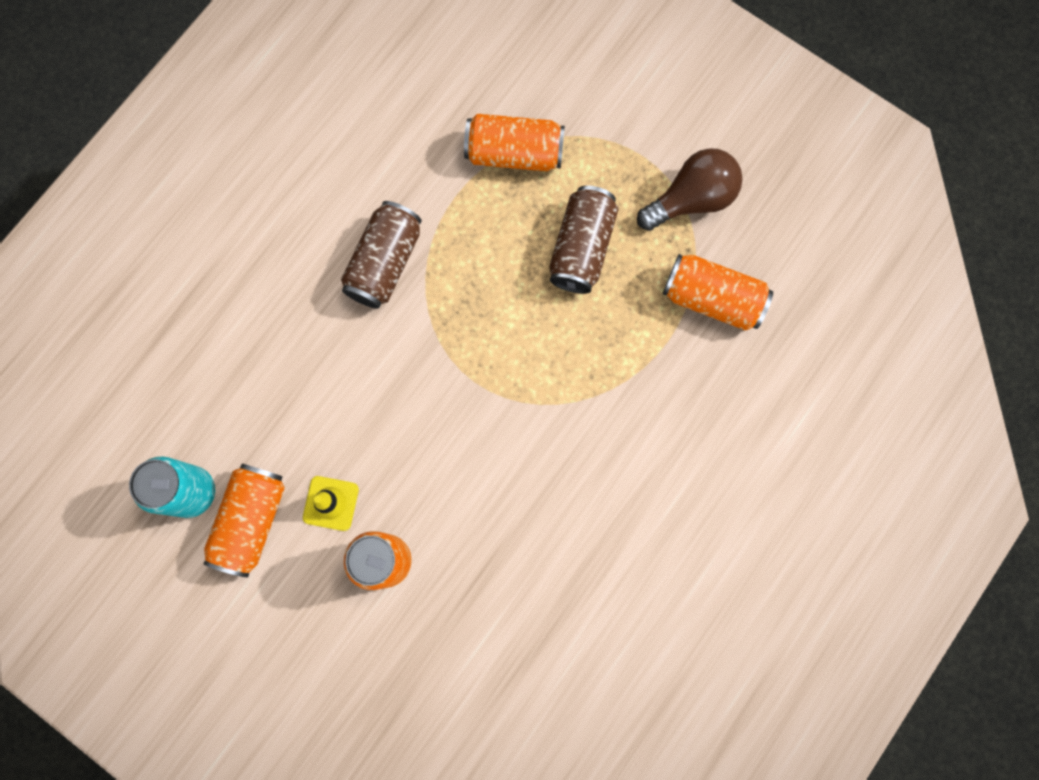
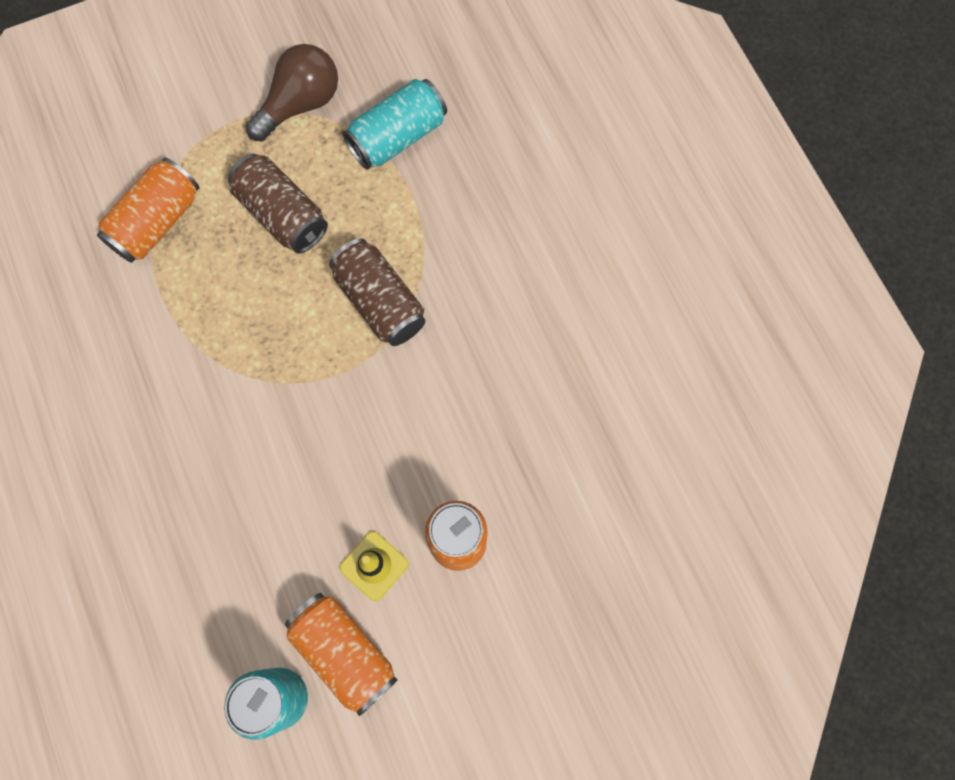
camera: 60 degrees left, 5 degrees down
(384, 263) = (179, 391): brown can -> brown can (380, 302)
(691, 199) = (300, 104): brown light bulb -> brown light bulb turned 45 degrees clockwise
(712, 299) = (398, 137): orange can -> turquoise can

